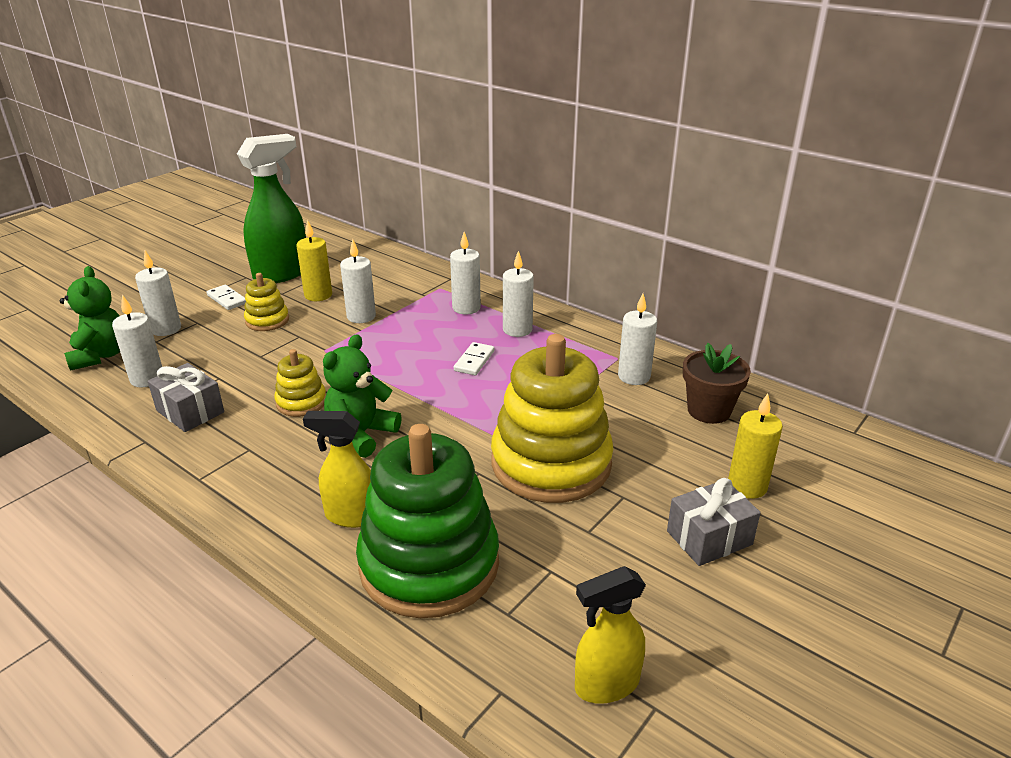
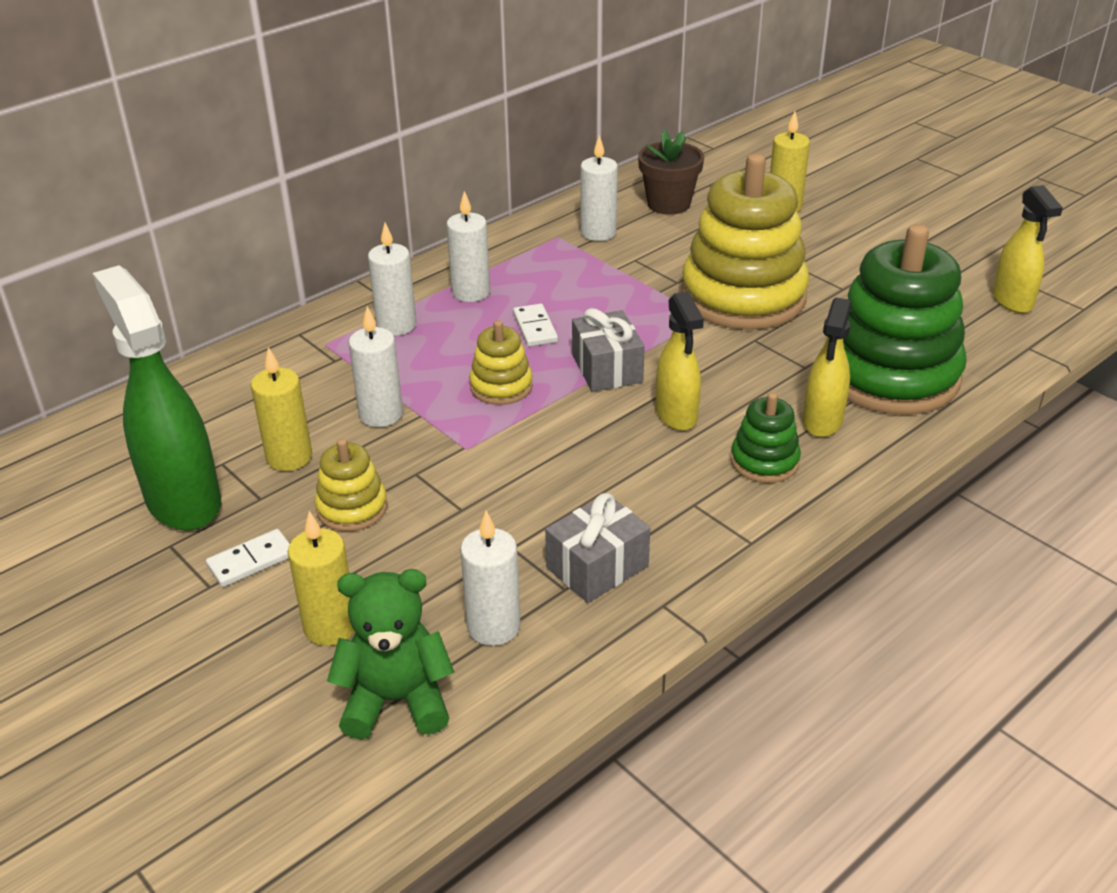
camera: 80 degrees left, 5 degrees up
(166, 329) = (330, 627): white candle -> yellow candle
(296, 483) = (764, 461): none -> green stacking toy
(301, 402) = (596, 464): yellow stacking toy -> yellow stacking toy (501, 386)
(361, 434) = (676, 415): green teddy bear -> yellow spray bottle
(474, 361) = (535, 328): white domino -> white domino turned 45 degrees clockwise
(709, 538) = (850, 234): grey gift -> grey gift (607, 368)

